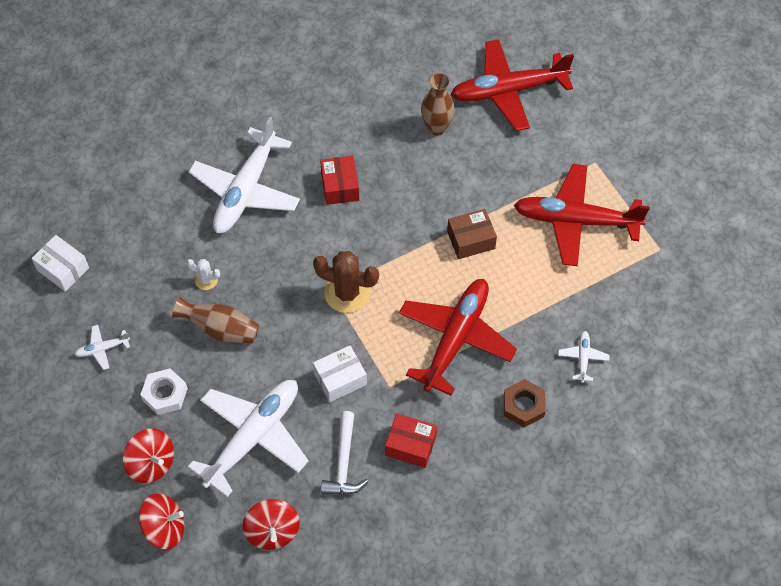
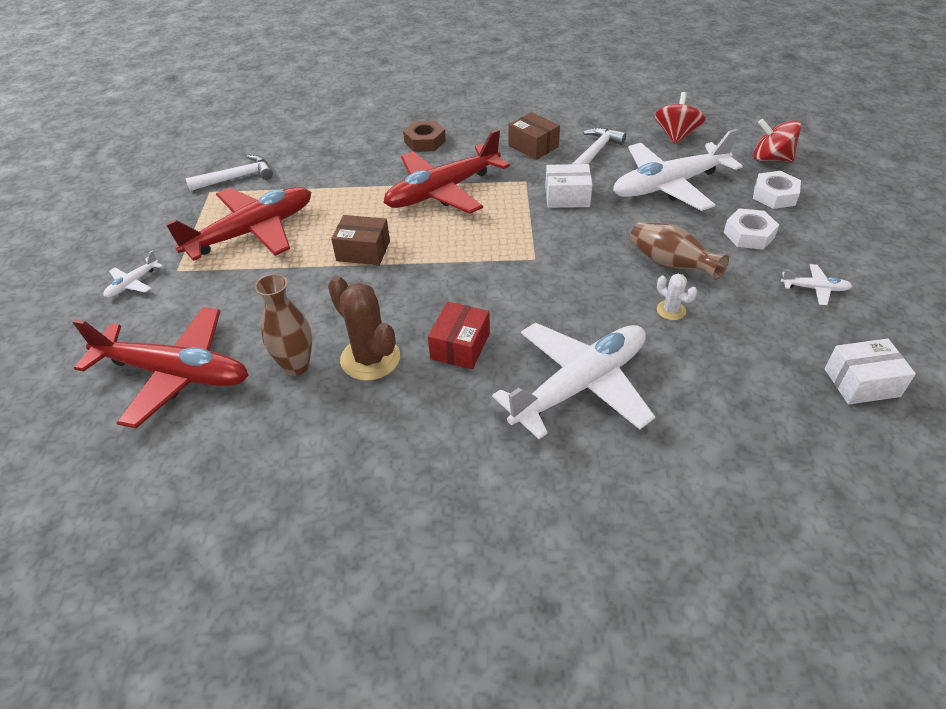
camera: 150 degrees left, 15 degrees down
(63, 269) = (861, 382): white box -> white box turned 75 degrees counterclockwise
(151, 463) = (774, 195): red spinning top -> white nut
(347, 293) = (519, 251): brown cactus -> brown cactus (370, 358)
(410, 445) = (533, 146): red box -> brown box
(576, 220) = (252, 232): red plane -> red plane turned 75 degrees counterclockwise
(583, 358) = (351, 151): white plane -> white plane (133, 283)
(654, 275) = (236, 178): none -> white hammer

